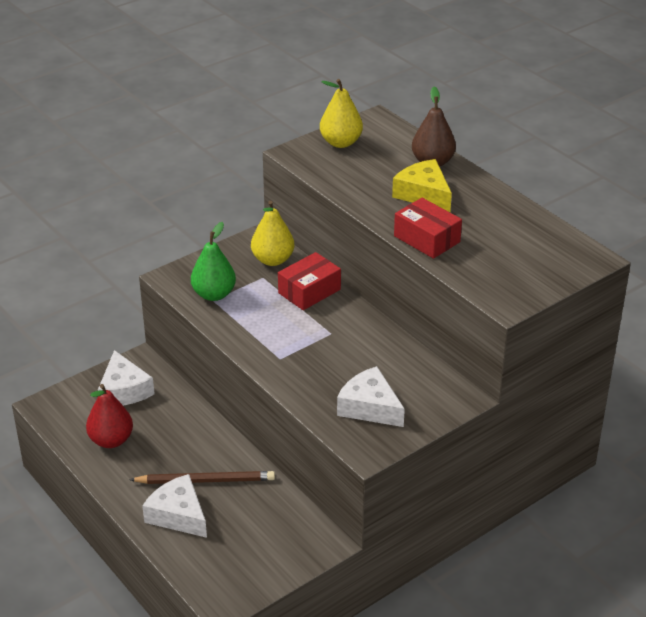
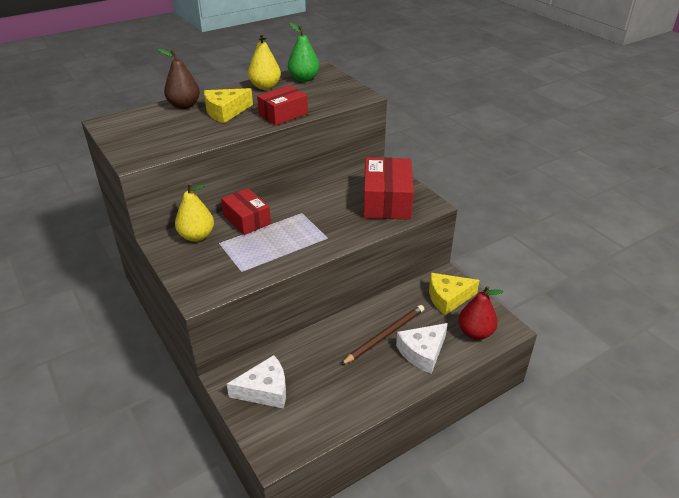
camera: 85 degrees left, 0 degrees up
(111, 440) = (331, 398): red pear -> red pear (475, 333)
(206, 480) = (385, 335): brown pencil -> brown pencil turned 45 degrees clockwise
(214, 294) = (234, 270): green pear -> green pear (304, 79)
(280, 543) = (448, 298): none -> yellow cheese
(341, 142) = (131, 139): yellow pear -> yellow pear (265, 87)
(369, 407) = (386, 201): white cheese -> red box

